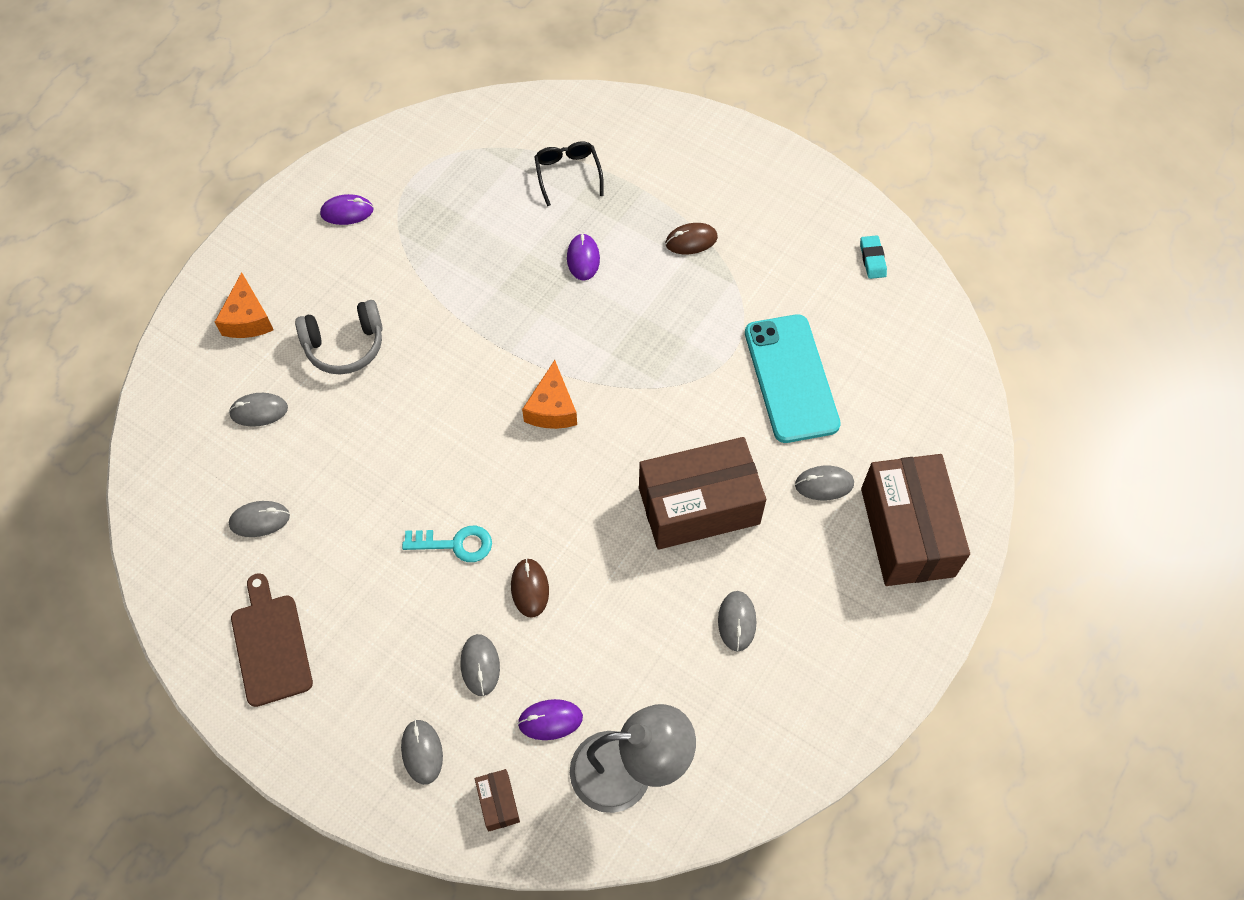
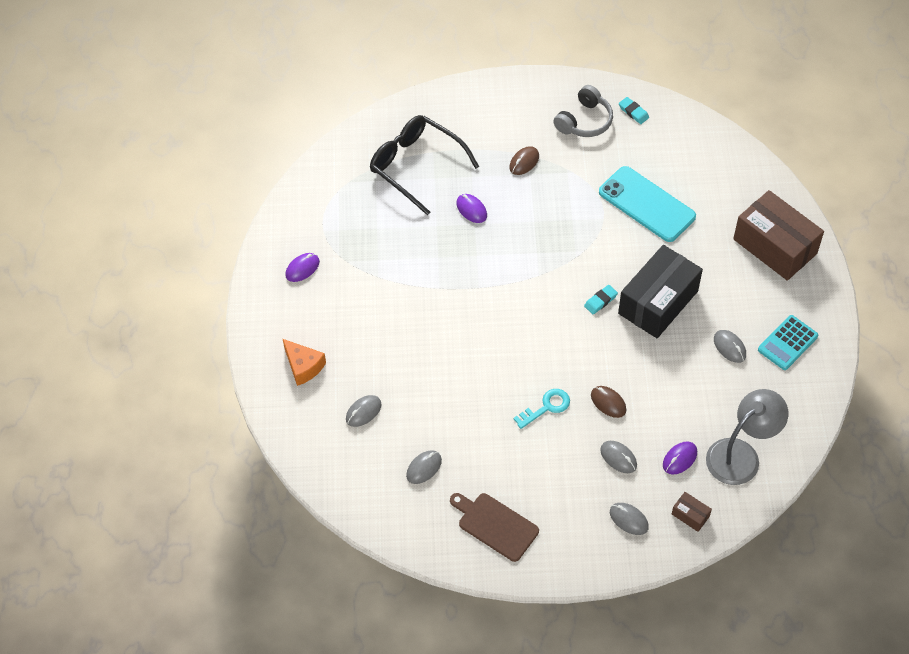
camera: 35 degrees left, 5 degrees down
(345, 346) = (378, 344): grey headphones -> grey headphones (584, 121)
(552, 408) = (531, 302): orange cheese -> none
(568, 174) = (416, 166): black glasses -> black glasses, size x1.88
(632, 459) = (600, 301): none -> turquoise eraser
(699, 505) = (658, 302): brown box -> black box
(815, 667) = (787, 343): none -> turquoise calculator
(824, 484) = (712, 249): grey mouse -> none

